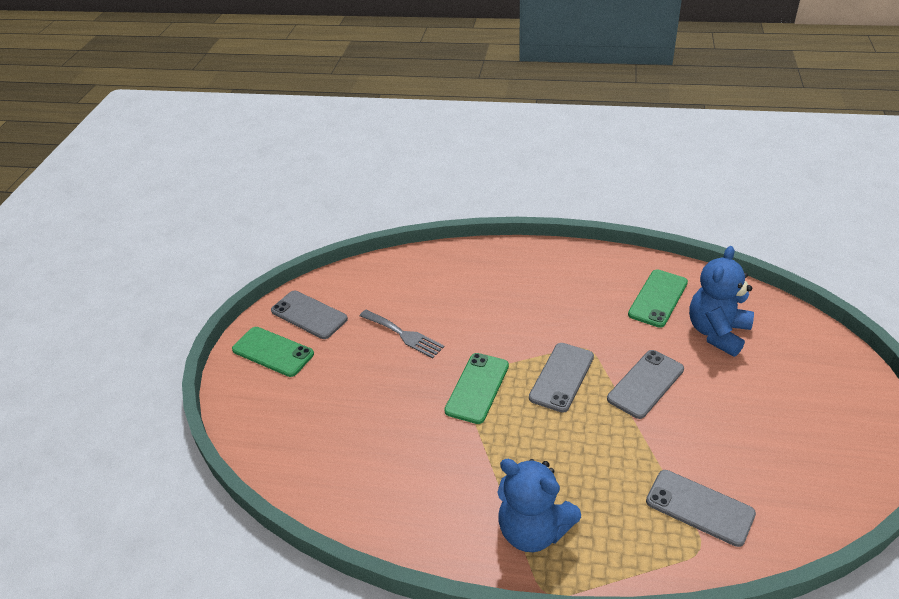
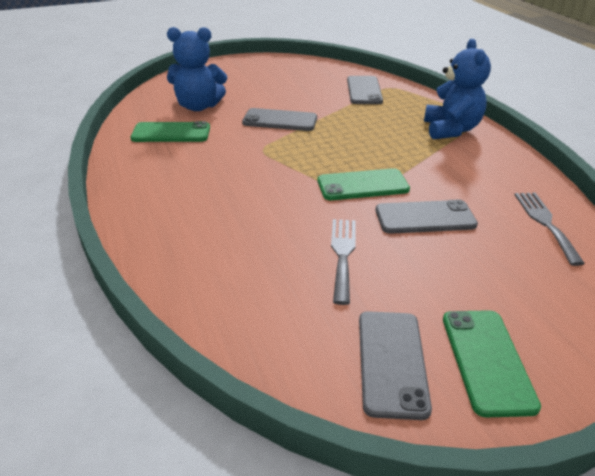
camera: 125 degrees left, 5 degrees down
(333, 478) = (545, 223): none -> grey fork
(561, 377) = (307, 152): grey phone -> grey phone (425, 217)

